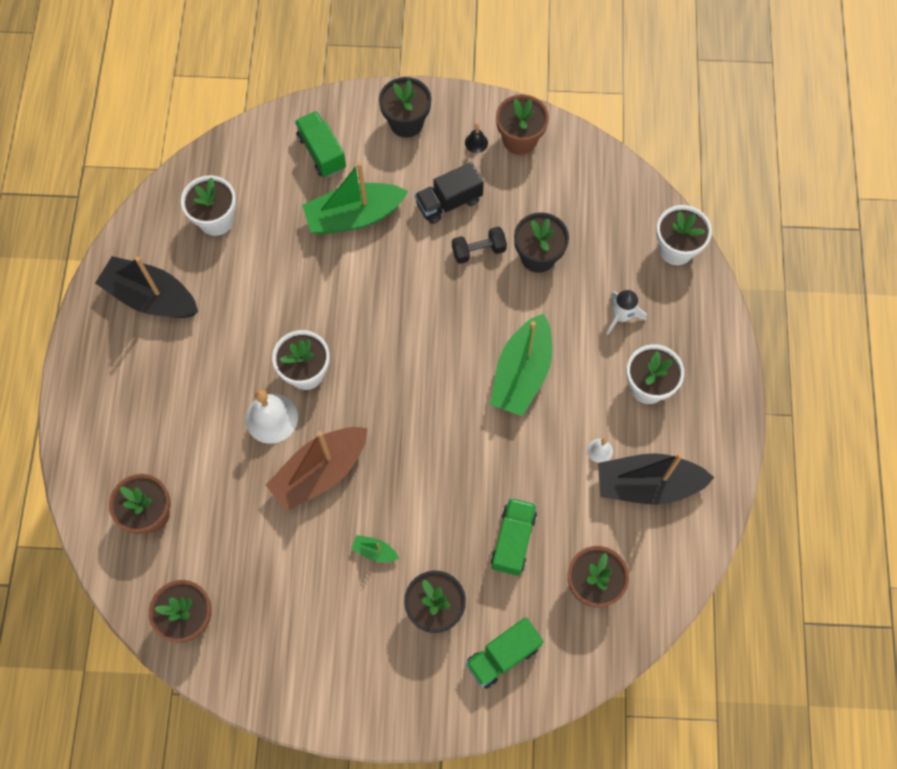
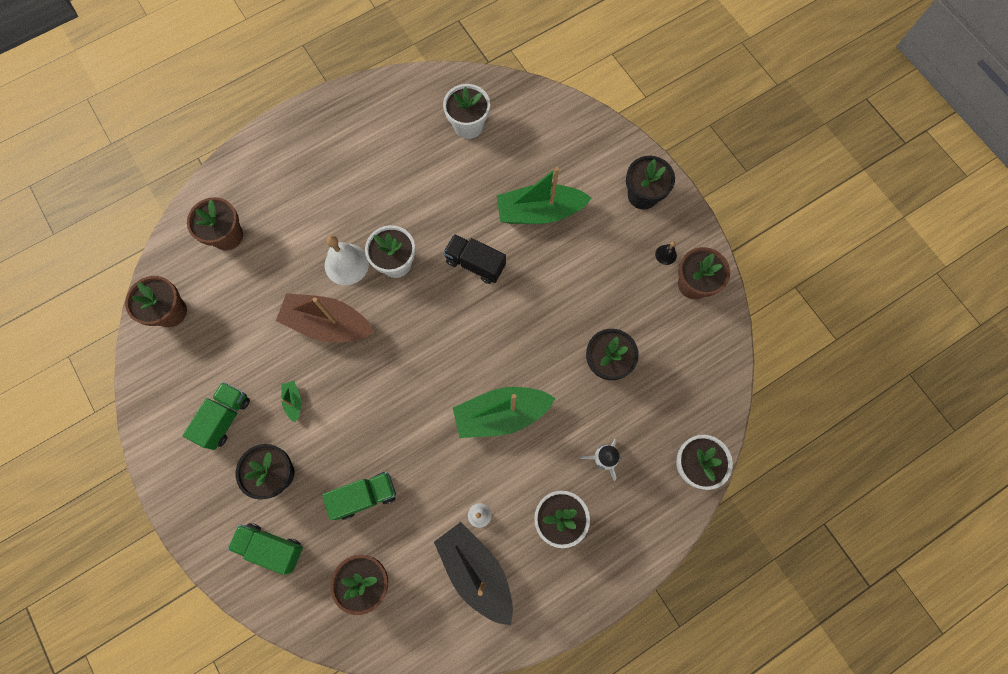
camera: 55 degrees right, 5 degrees up
(151, 297) = (381, 126): black boat -> none
(322, 152) = (573, 156): green truck -> green truck (225, 418)
(354, 216) = (539, 212): green boat -> green boat turned 45 degrees counterclockwise
(449, 202) = (601, 268): black truck -> black truck (475, 263)
(478, 251) = (578, 316): black dumbbell -> none

